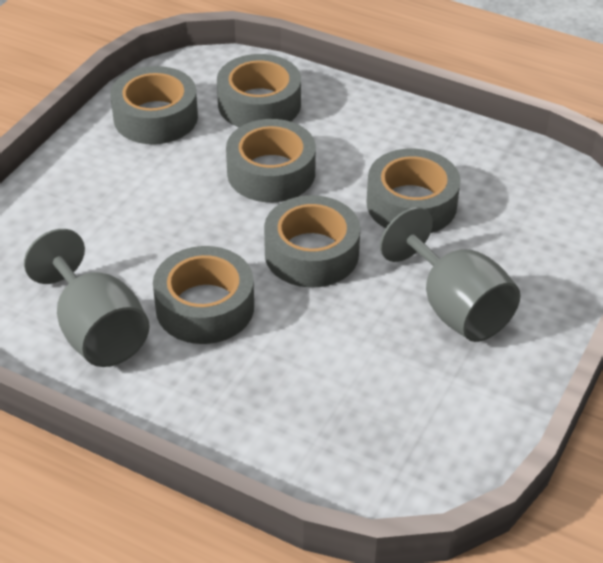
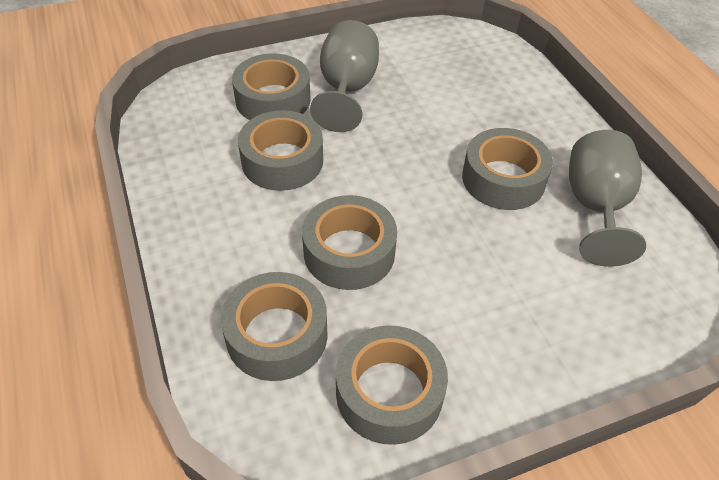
camera: 140 degrees left, 5 degrees up
(311, 253) = (393, 170): grey tape -> grey tape (273, 99)

